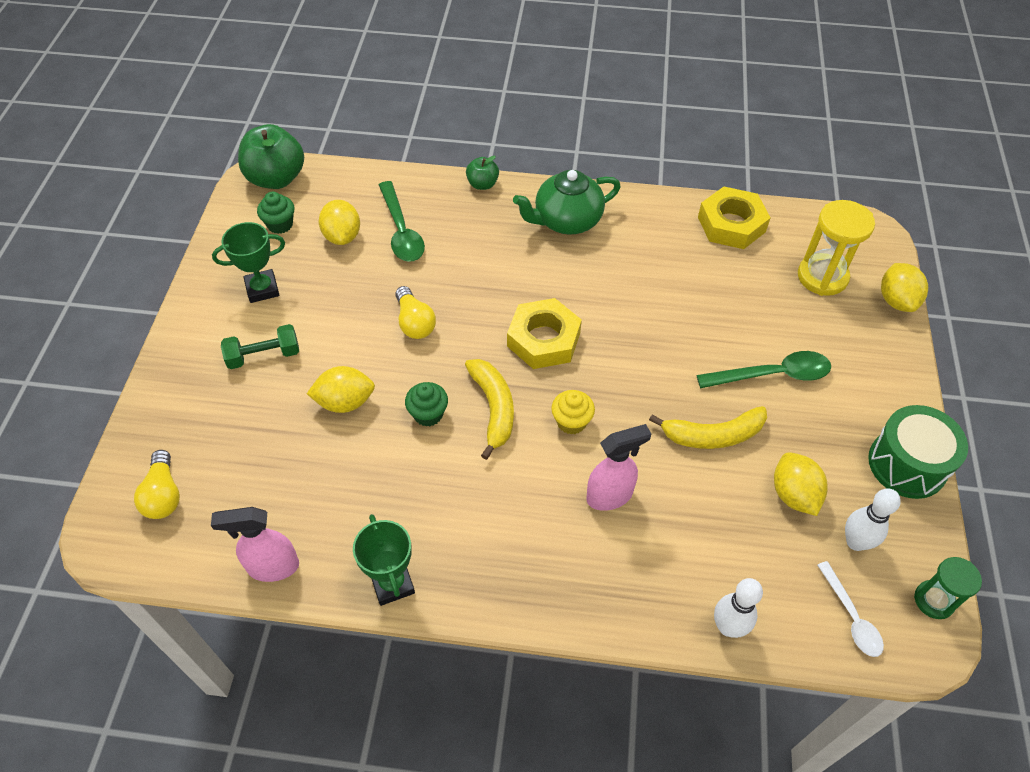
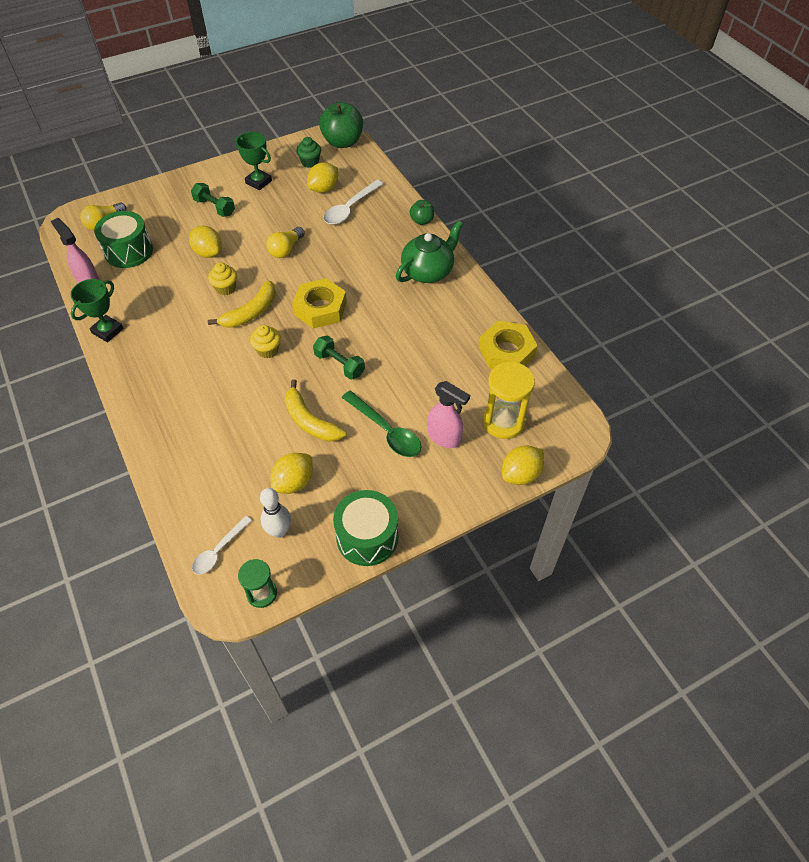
camera: 55 degrees right, 0 degrees up
(254, 490) = (129, 251): none -> green drum
(401, 231) = (350, 208): green spoon -> white spoon
(428, 414) = (226, 288): green cupcake -> yellow cupcake
(566, 221) = (428, 271): green teapot -> green teapot turned 105 degrees clockwise
(610, 496) = (227, 392): pink spray bottle -> pink spray bottle (444, 438)
(646, 366) = (339, 364): none -> green dumbbell
(728, 627) = (171, 489): white bowling pin -> none

